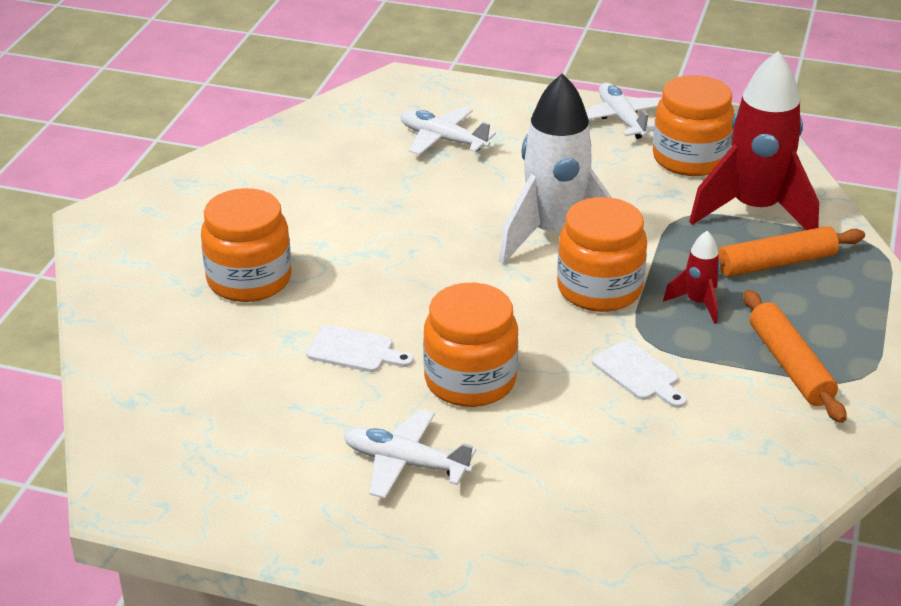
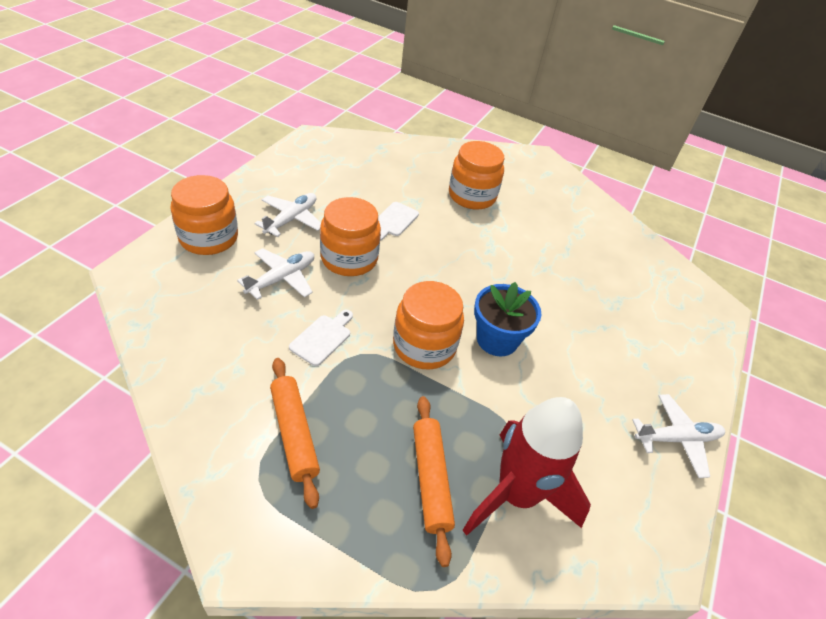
camera: 95 degrees right, 10 degrees up
(442, 139) = (631, 310): white plane -> white plane (282, 278)
(554, 235) = (497, 339): white rocket -> blue flower pot
(638, 374) = (323, 338): white cutting board -> white cutting board turned 150 degrees clockwise
(690, 158) = (609, 472): orange jar -> orange jar (209, 238)
(698, 303) = (390, 400): red rocket -> none
(790, 365) = (294, 433): orange rolling pin -> orange rolling pin turned 75 degrees clockwise

